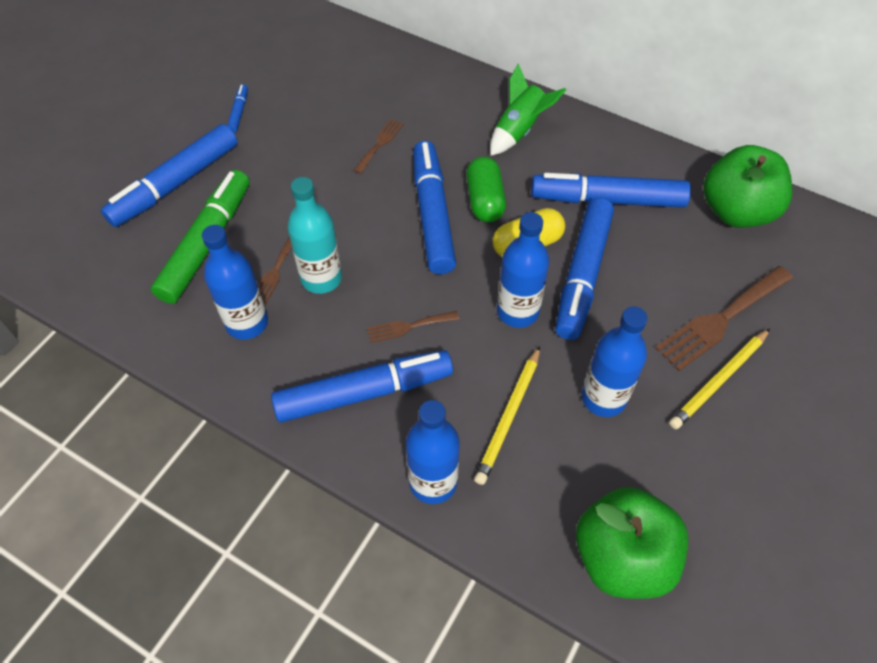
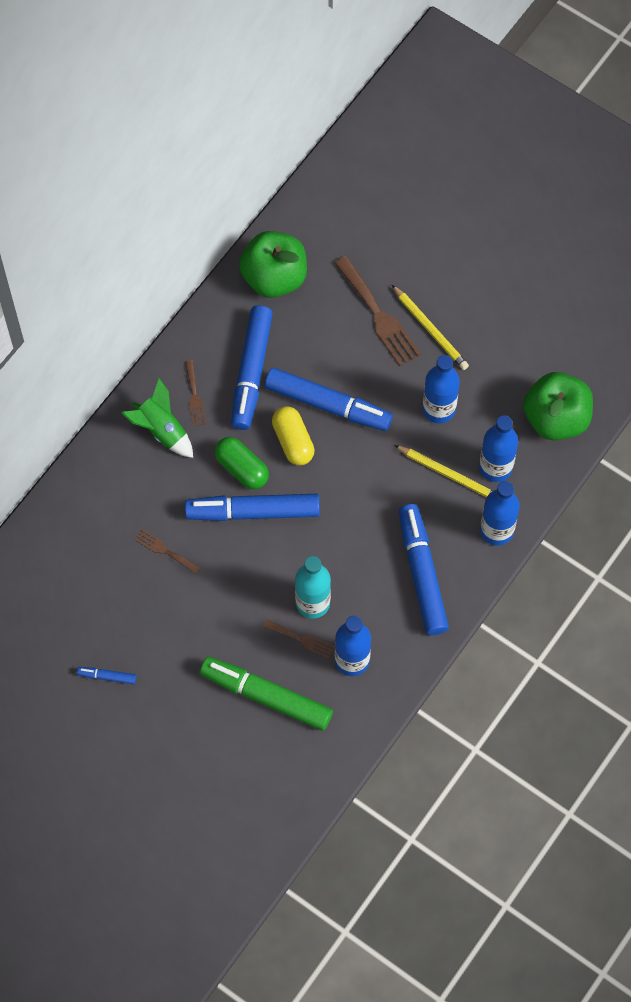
camera: 85 degrees left, 10 degrees up
(175, 184) = (194, 728): blue marker -> none
(408, 327) = (366, 538): brown fork -> brown fork (194, 396)
(485, 200) = (242, 468): green capsule -> green capsule turned 45 degrees clockwise
(517, 311) = (358, 457): blue bottle -> blue bottle (495, 467)

